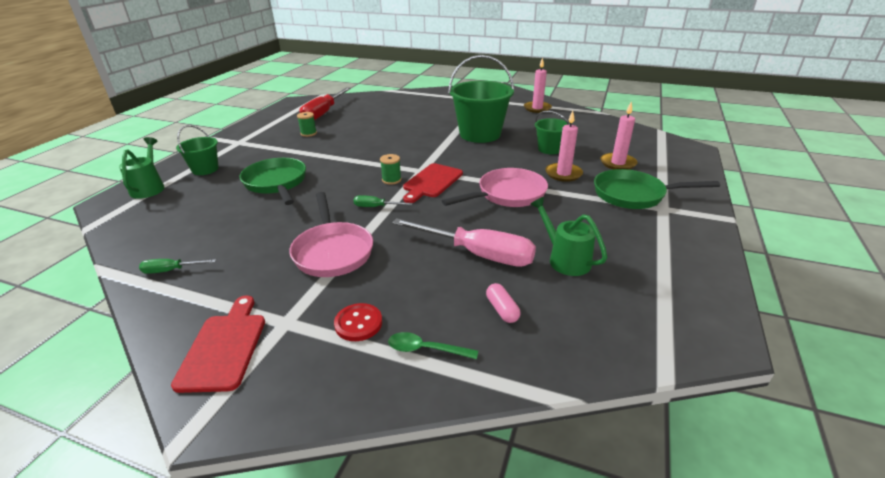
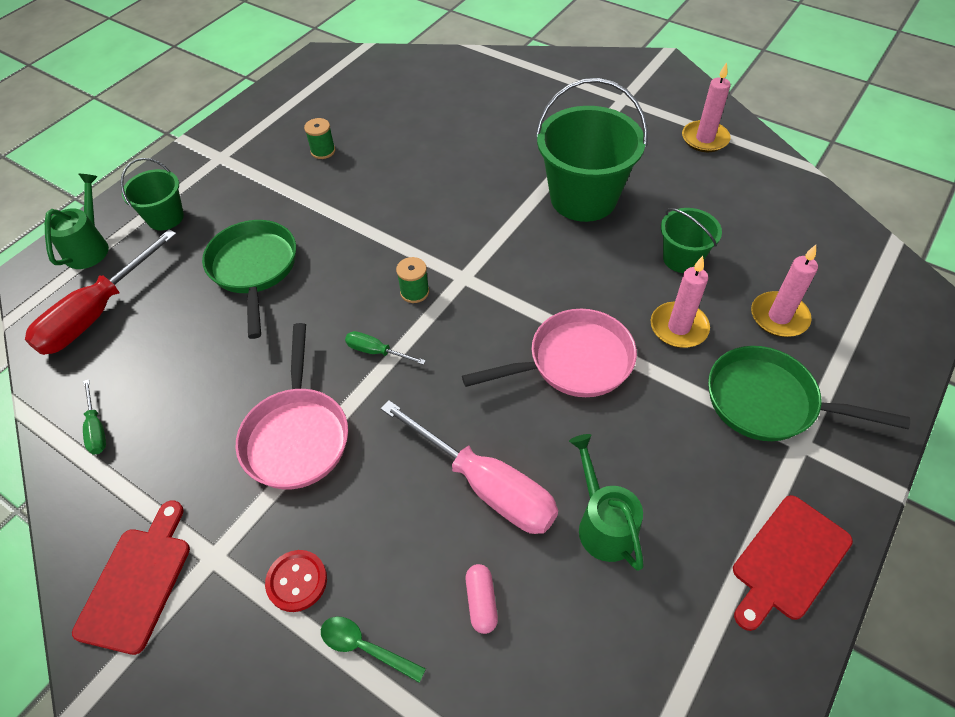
camera: 15 degrees right, 20 degrees up
(171, 270) = (96, 428): green screwdriver -> green screwdriver turned 120 degrees counterclockwise
(323, 113) = (357, 99): red screwdriver -> red screwdriver (97, 313)
(432, 182) = (471, 309): red cutting board -> red cutting board (788, 560)

